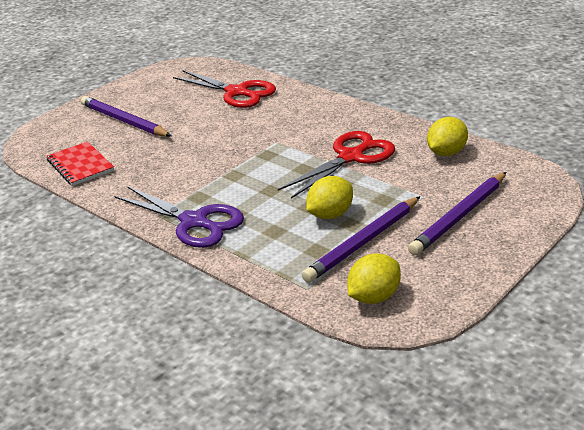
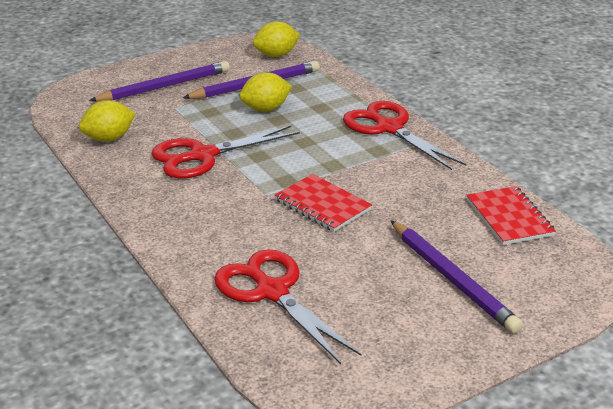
camera: 165 degrees left, 0 degrees up
(194, 222) = (389, 128): purple scissors -> red scissors
(228, 143) = (322, 205): none -> red notebook

